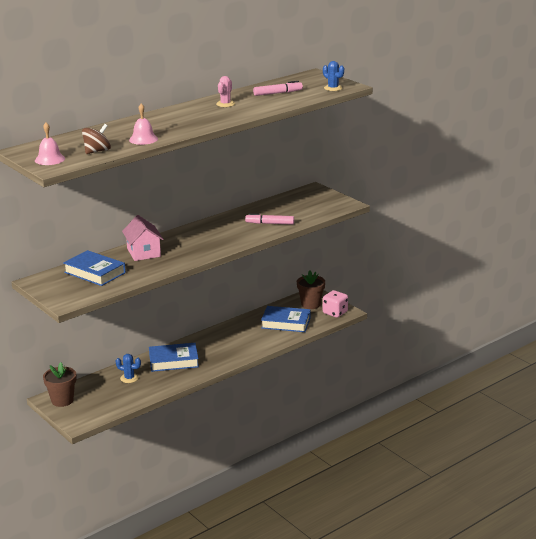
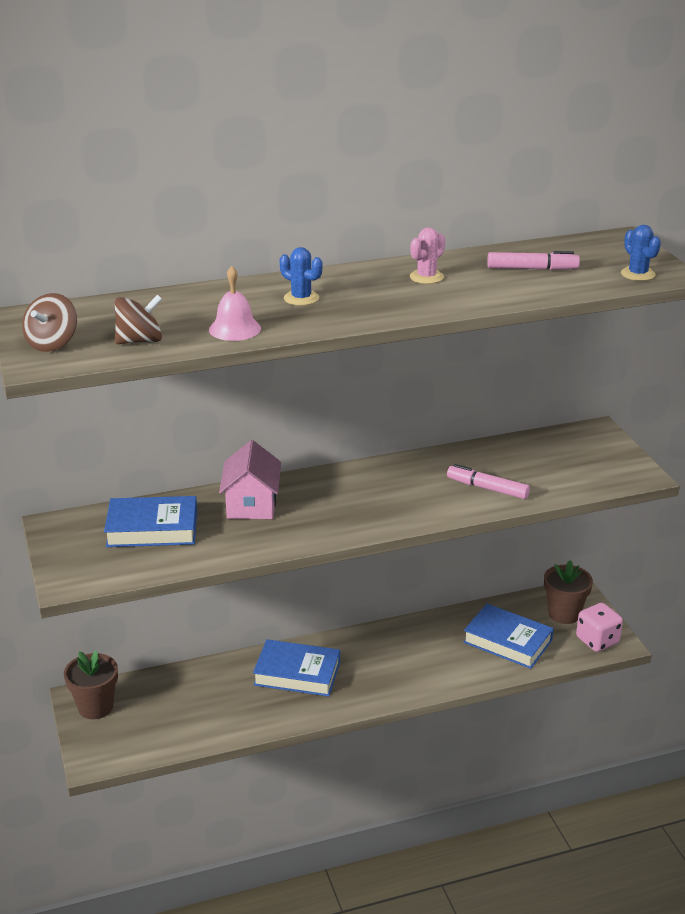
camera: 20 degrees right, 5 degrees up
(50, 159) = (52, 344): pink bell -> brown spinning top
(95, 272) = (152, 528): blue book -> blue book turned 60 degrees counterclockwise
(129, 378) = (214, 690): blue cactus -> blue cactus (301, 298)

